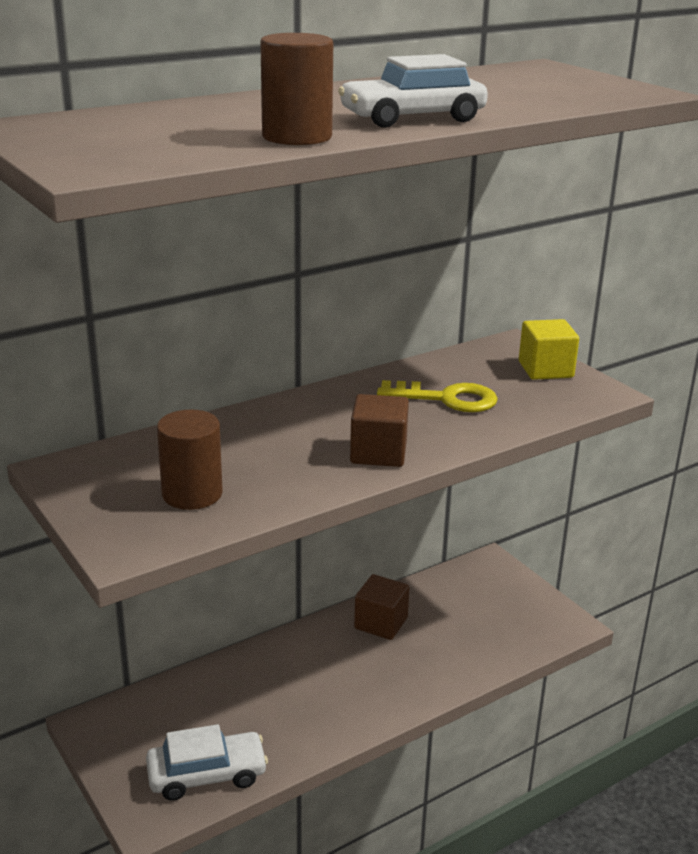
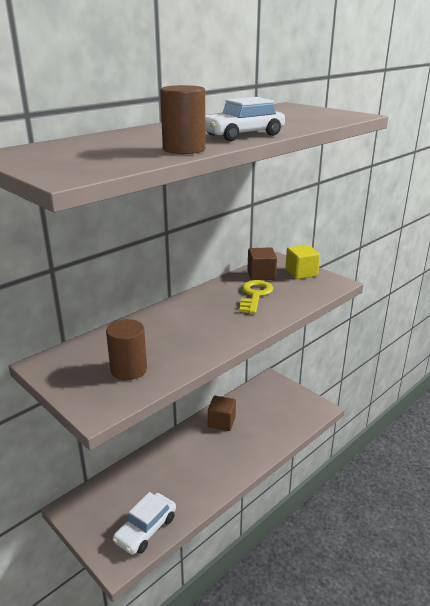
camera: 10 degrees left, 0 degrees up
(207, 775) = (145, 529): white car -> white car turned 150 degrees clockwise
(378, 453) = (228, 331): brown cube -> brown cube (261, 275)
(447, 399) = (255, 295): yellow key -> yellow key turned 75 degrees counterclockwise

